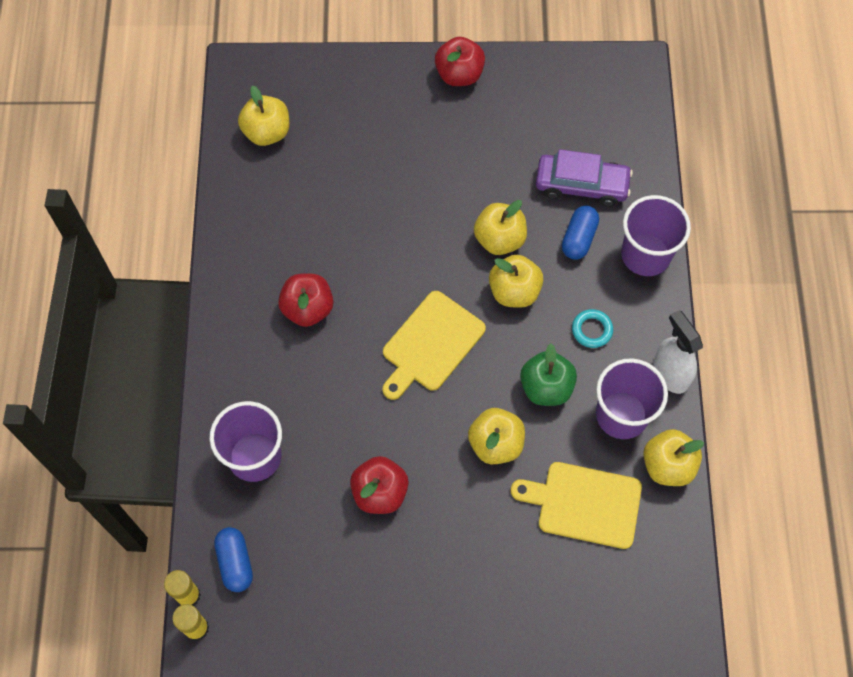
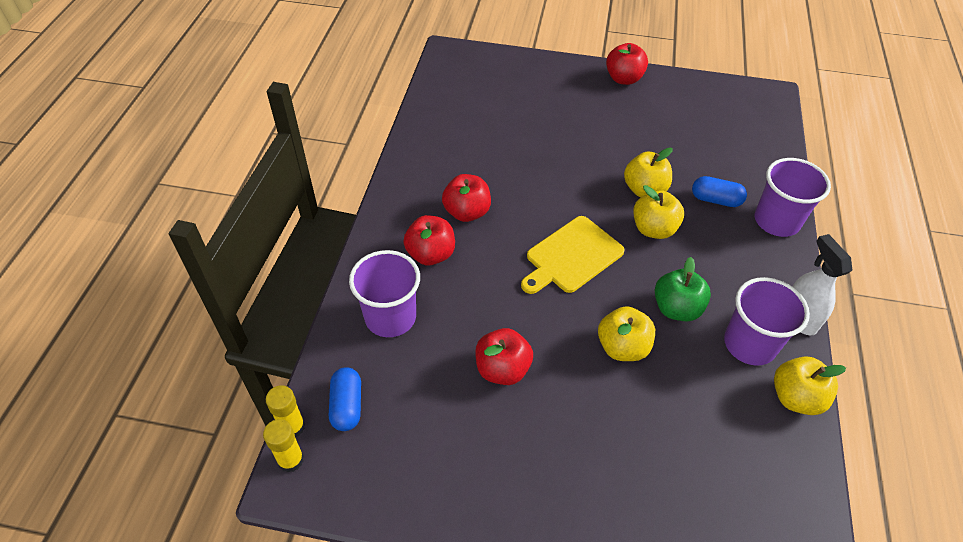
camera: 10 degrees right, 15 degrees down
(267, 132) = (461, 91): yellow apple -> none
(280, 371) = (430, 254): none -> red apple
(579, 238) = (715, 200): blue capsule -> blue capsule turned 75 degrees clockwise
(581, 185) = (720, 163): purple car -> none
(584, 504) = (707, 417): yellow cutting board -> none
(592, 330) = (723, 270): turquoise ring -> none

